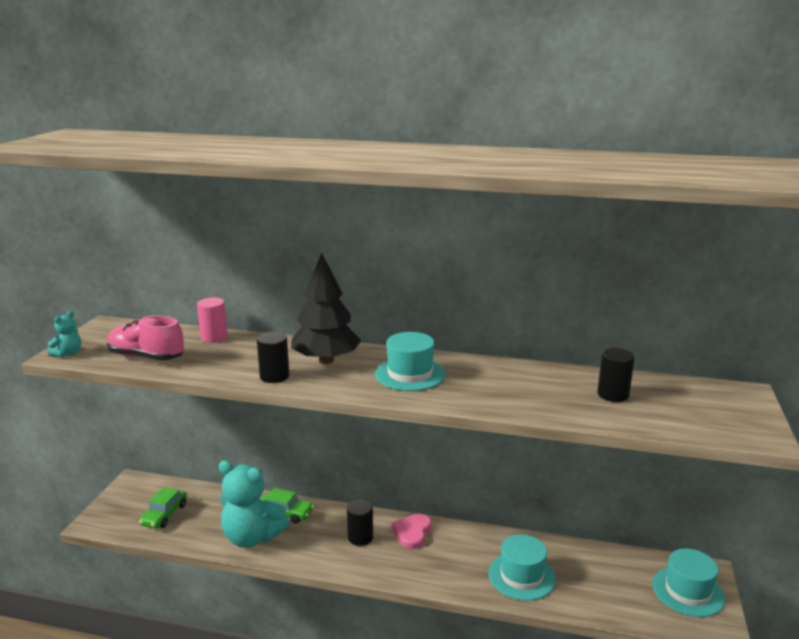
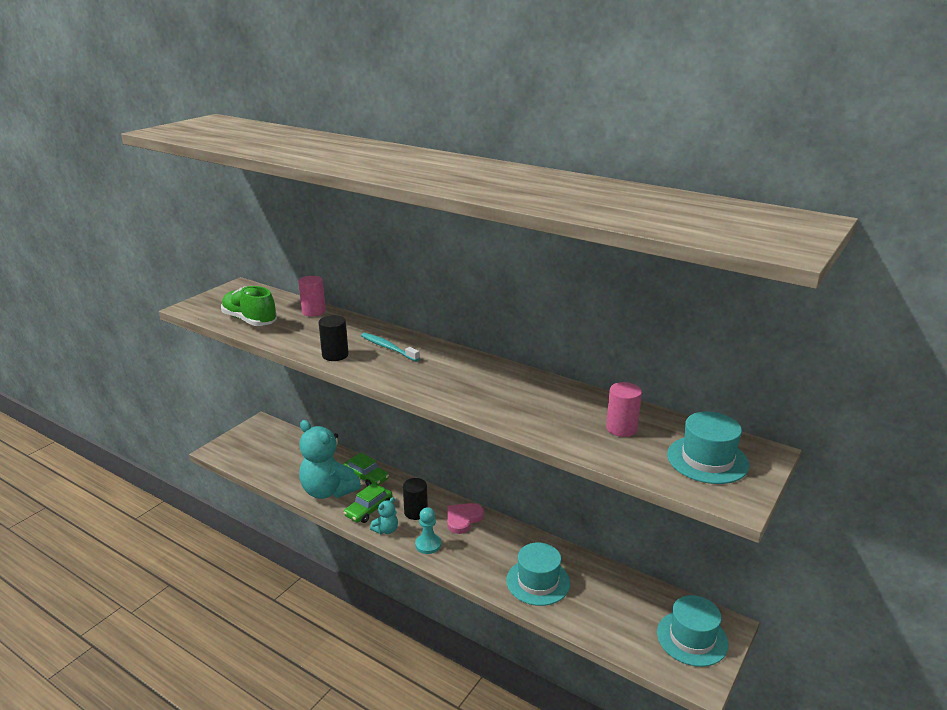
camera: 20 degrees right, 5 degrees up
(68, 354) = (196, 308): turquoise teddy bear -> turquoise teddy bear (386, 530)
(146, 357) = (250, 320): pink shoe -> green shoe
(164, 514) = (271, 456): green car -> green car (368, 509)
(326, 360) = (388, 348): black tree -> turquoise toothbrush
(392, 567) = (428, 545): none -> turquoise pawn
(410, 374) = (449, 373): turquoise hat -> turquoise hat (707, 459)
(613, 395) = (621, 428): black cylinder -> pink cylinder

